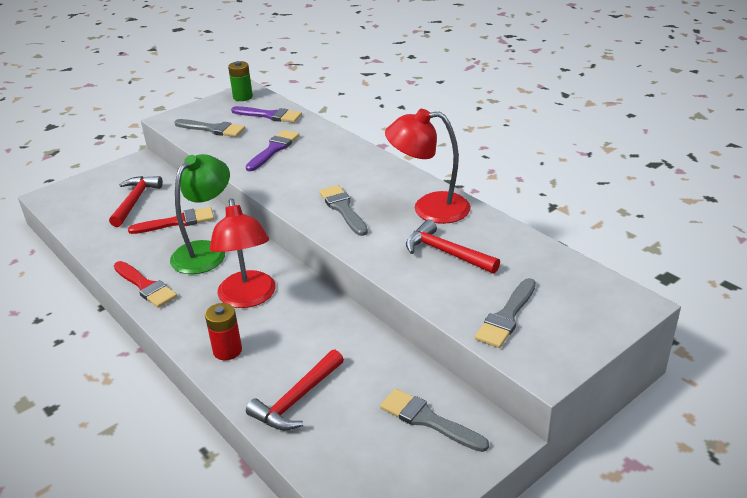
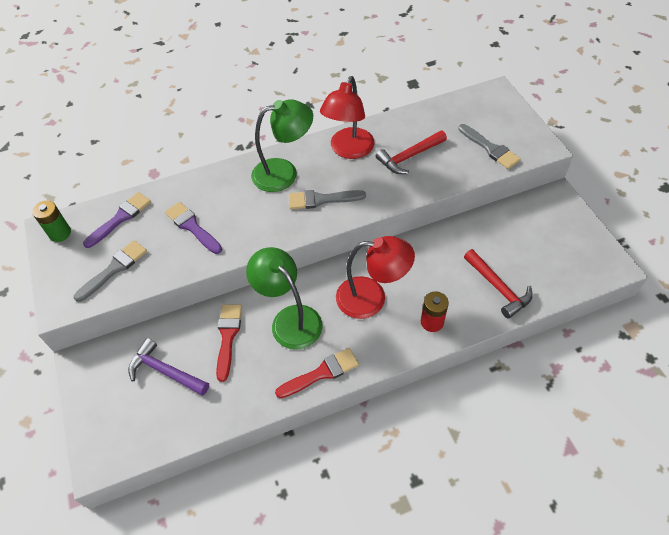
camera: 70 degrees left, 20 degrees up
(135, 201) = (165, 371): red hammer -> purple hammer
(370, 178) = (284, 173): none -> green lamp
(428, 420) = (535, 223): grey brush -> none

